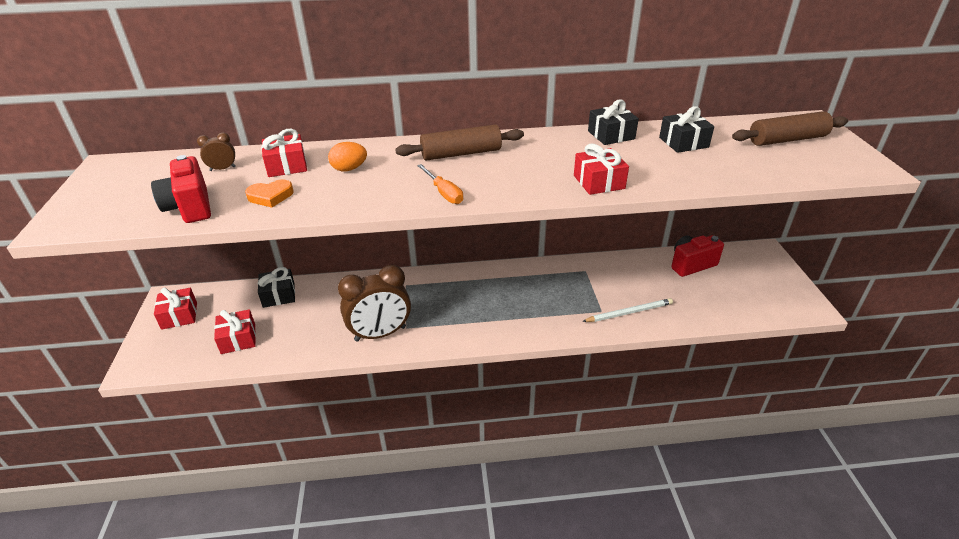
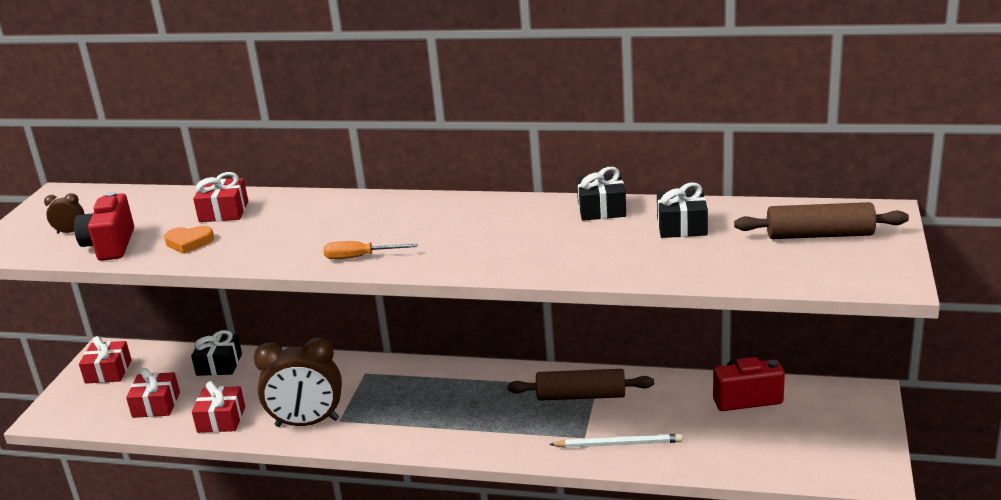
camera: 20 degrees right, 10 degrees down
(223, 169) = (161, 209): brown clock -> brown clock (70, 232)
(349, 169) = (283, 221): orange egg -> none
(444, 193) = (359, 257): orange screwdriver -> orange screwdriver turned 105 degrees clockwise
(461, 153) = (411, 215): brown rolling pin -> brown rolling pin (581, 396)
(599, 182) = (536, 263): red gift -> red gift (221, 419)

